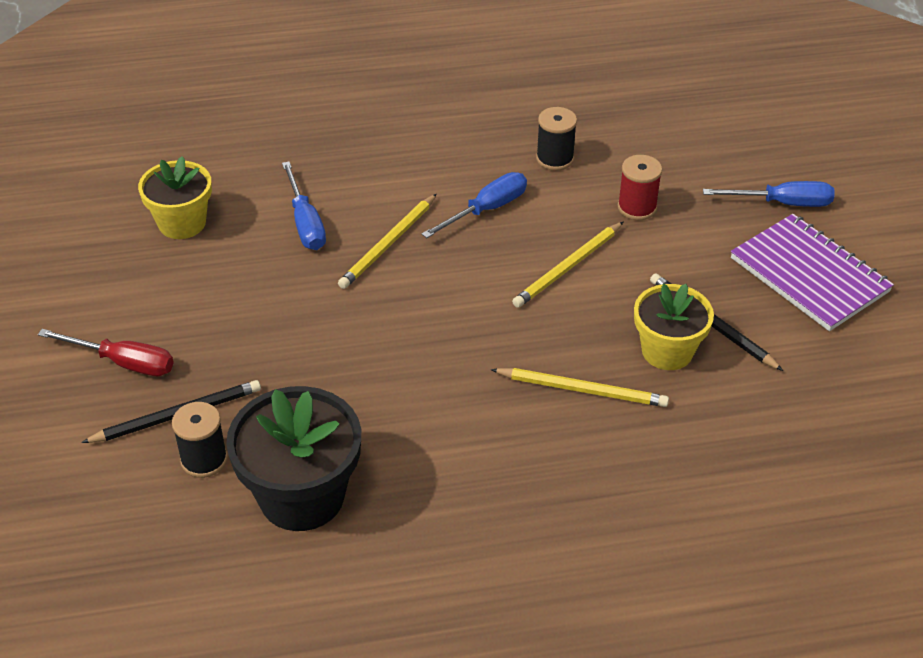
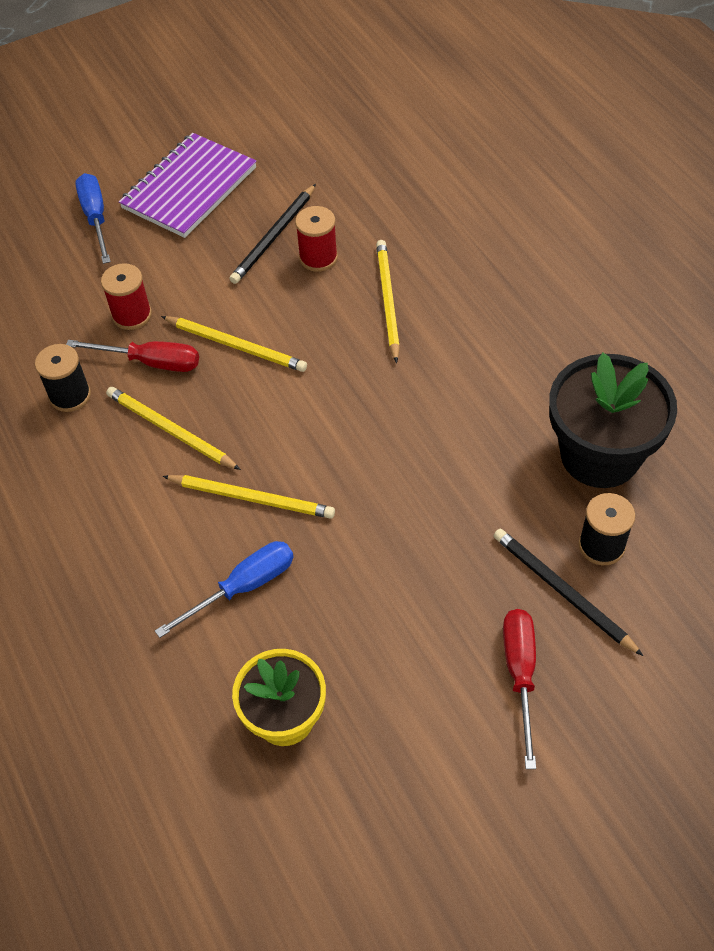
camera: 105 degrees left, 10 degrees up
(486, 209) = (170, 430): blue screwdriver -> yellow pencil
(572, 210) = (151, 362): none -> red screwdriver
(667, 351) = (318, 258): yellow flower pot -> red spool

